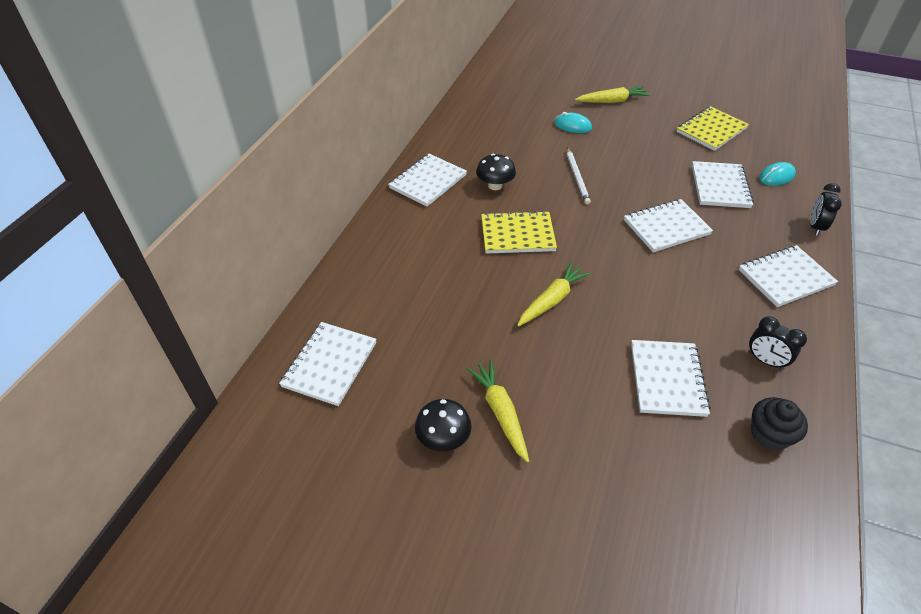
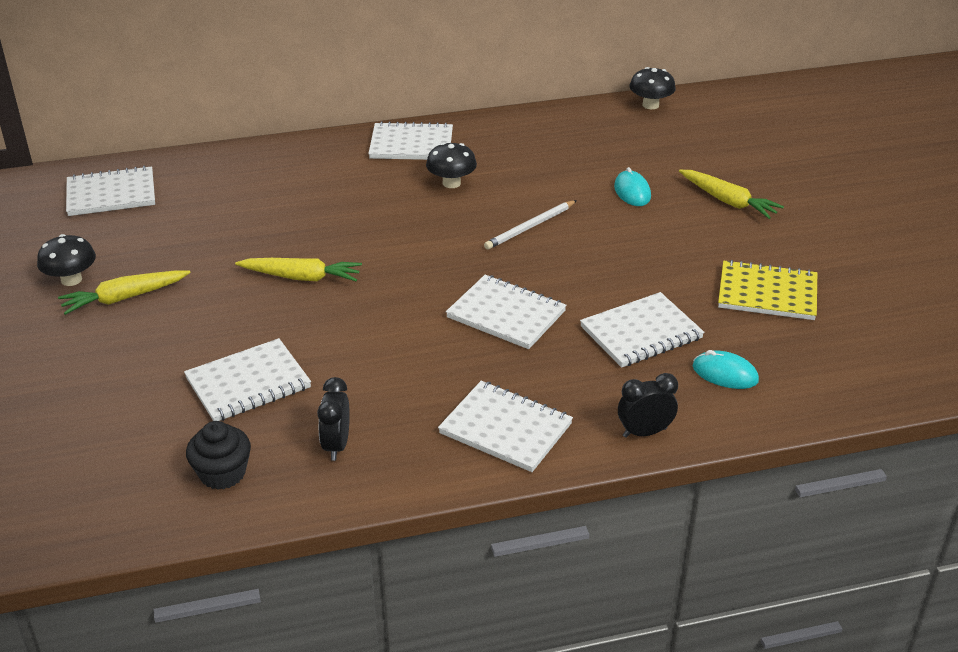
camera: 55 degrees right, 10 degrees down
(483, 78) = (650, 105): none -> black mushroom
(500, 412) = (124, 298): yellow carrot -> yellow carrot turned 150 degrees counterclockwise
(517, 234) = (383, 224): yellow notebook -> none

